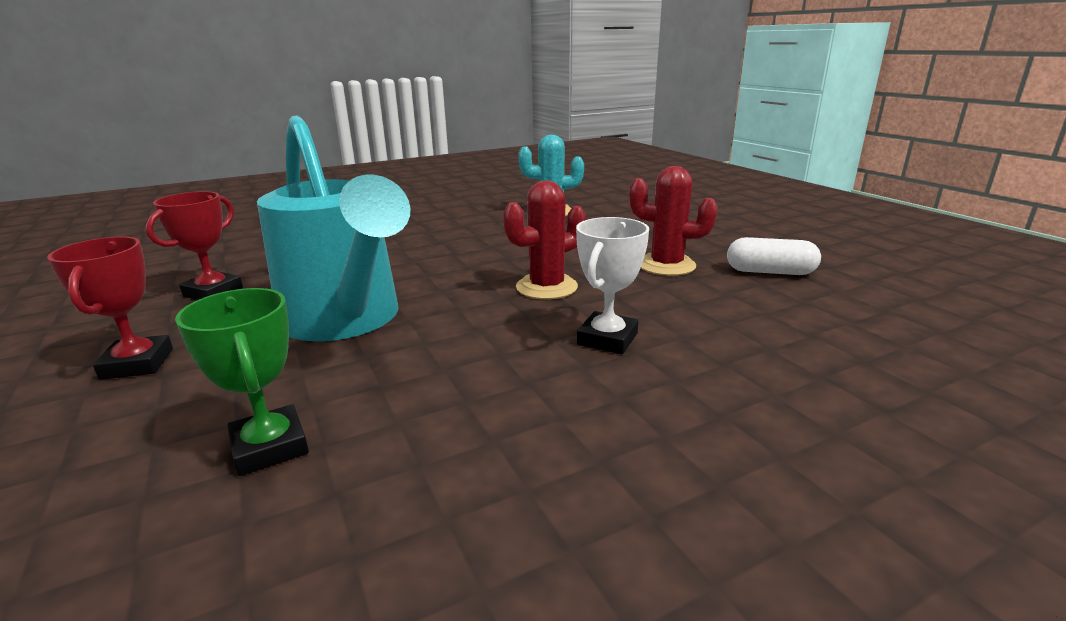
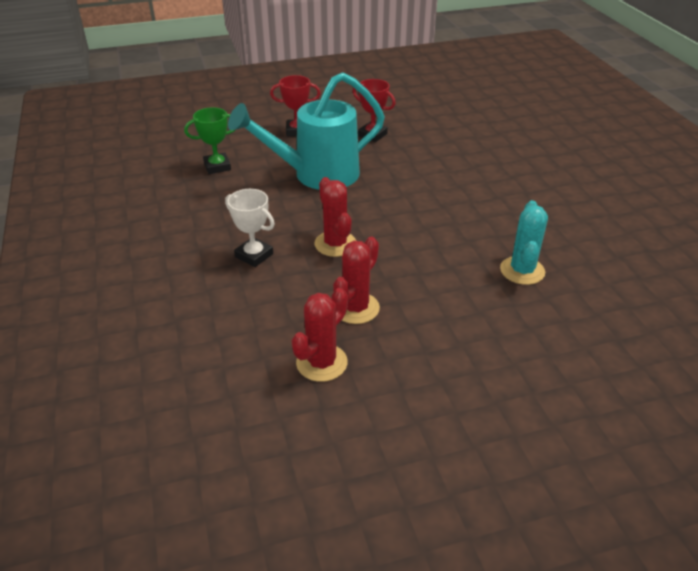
camera: 100 degrees right, 15 degrees up
(770, 272) = (321, 363): white capsule -> red cactus

